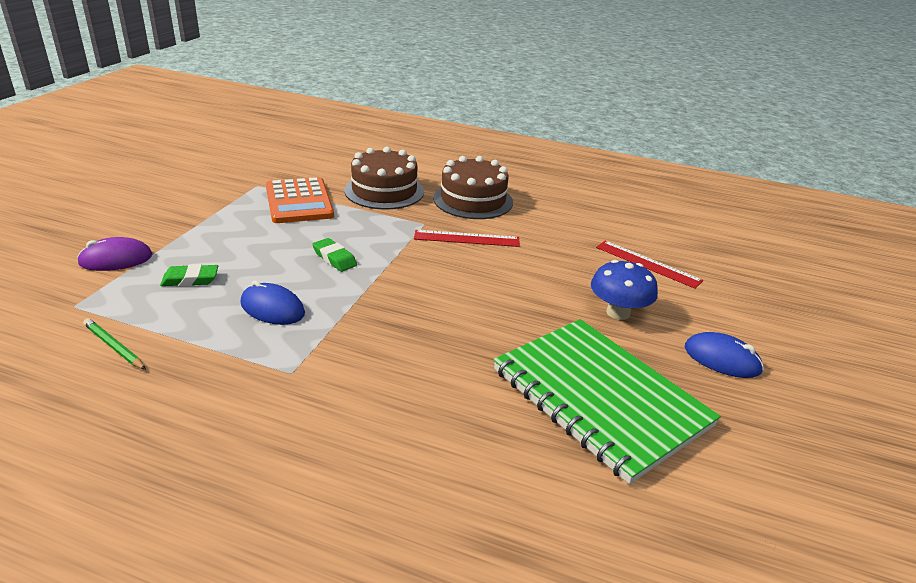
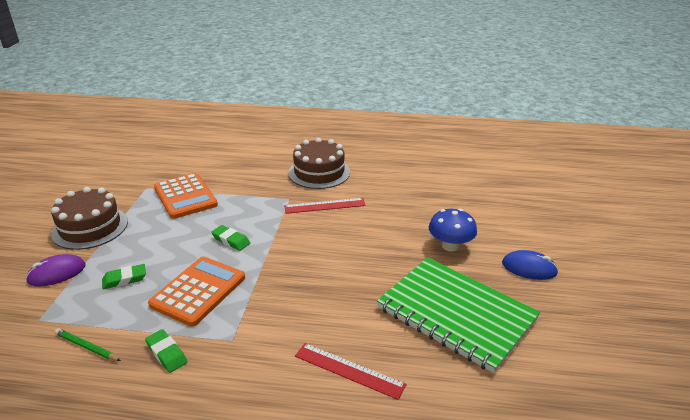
camera: 10 degrees left, 0 degrees up
(205, 372) = (166, 353): none -> green eraser
(272, 308) = (198, 291): blue mouse -> orange calculator
(384, 191) = (249, 176): brown cake -> brown cake (90, 227)
(647, 264) = (460, 203): red ruler -> red ruler (349, 370)

